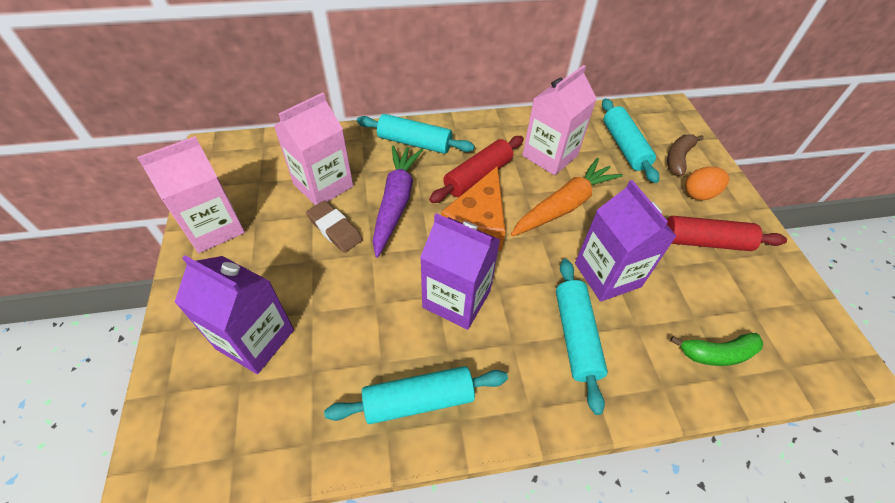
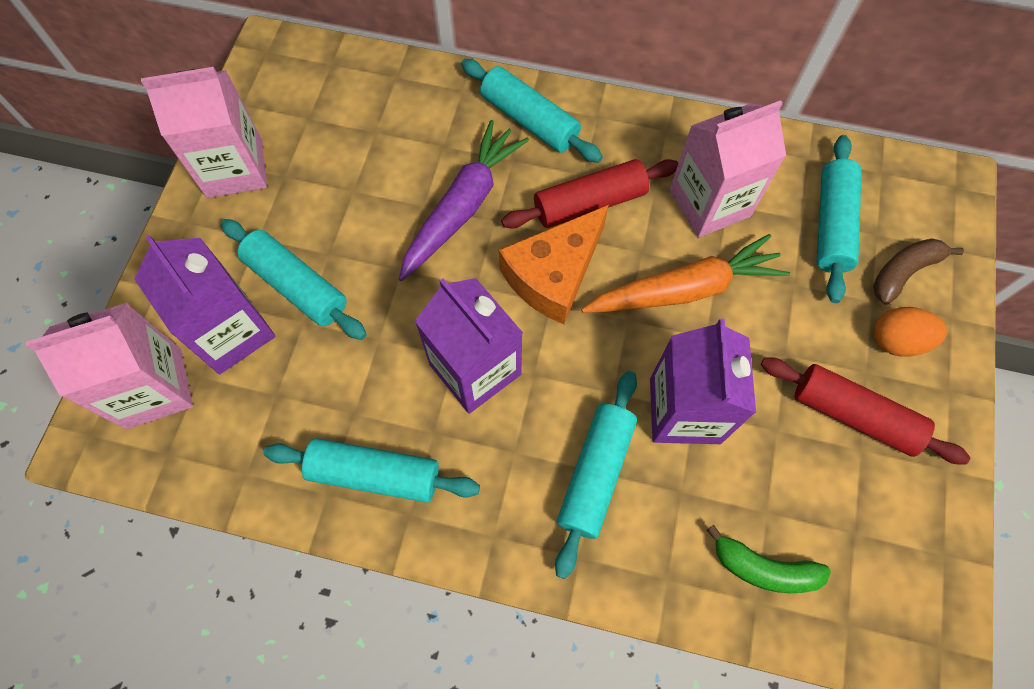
camera: 25 degrees right, 15 degrees up
(296, 289) = (297, 285): none -> turquoise rolling pin
(323, 185) = (383, 149): pink carton -> pink carton (154, 388)
(335, 229) = (372, 220): brown eraser -> none

